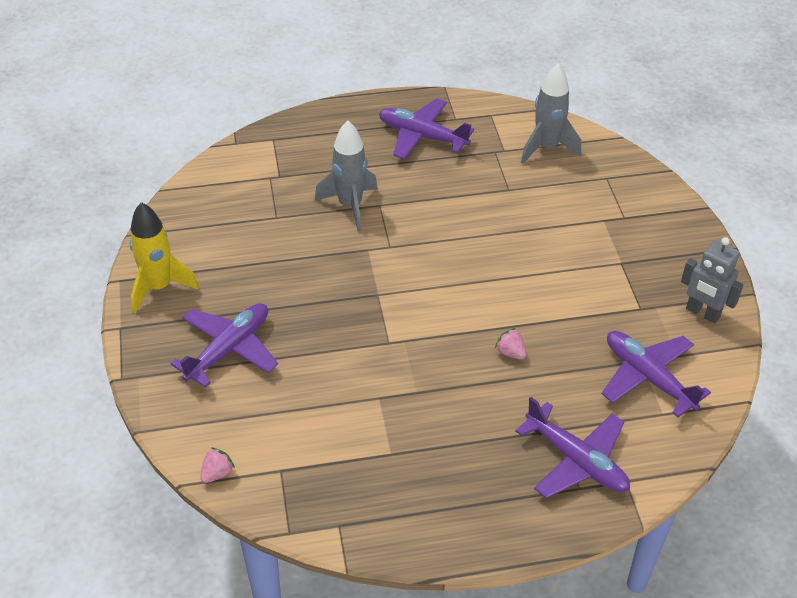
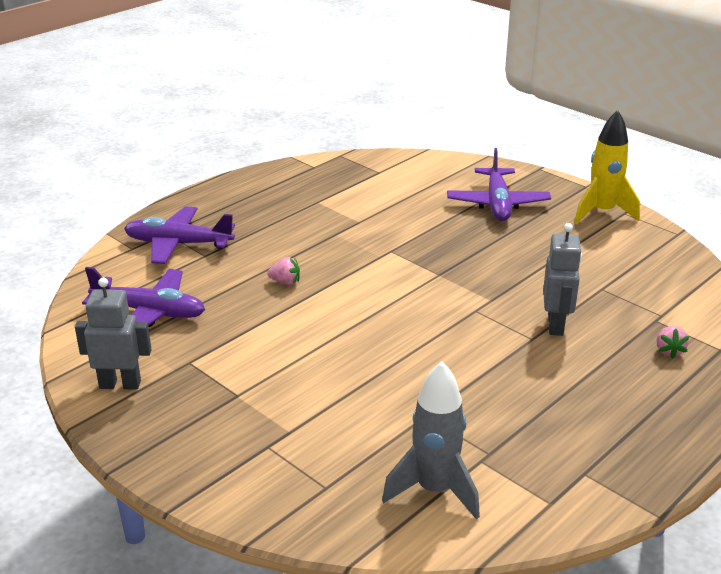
camera: 145 degrees right, 15 degrees down
(217, 473) = (415, 158): pink strawberry -> pink strawberry (669, 351)
(350, 206) = (556, 325): grey rocket -> grey robot
(422, 136) = (589, 428): purple plane -> none

